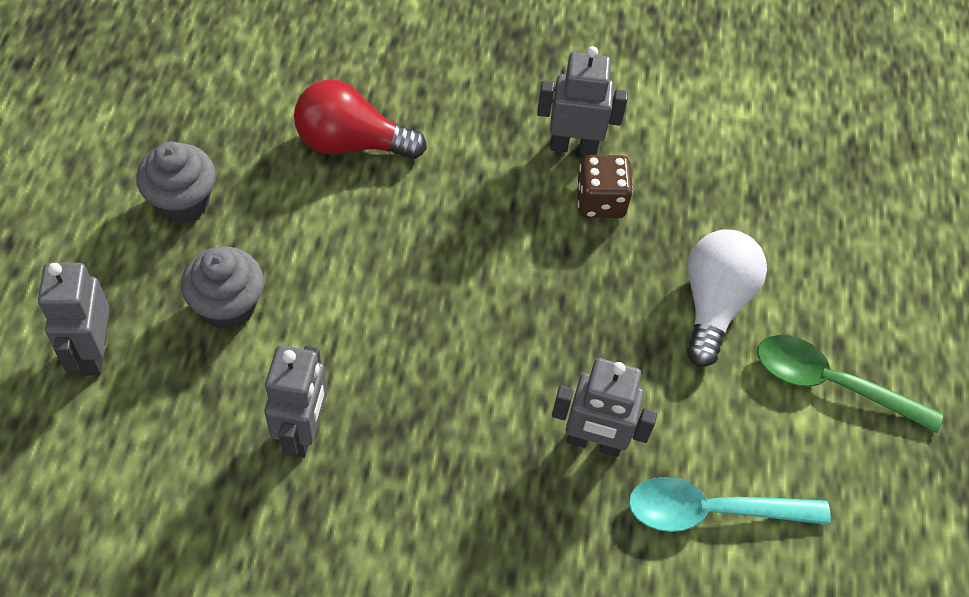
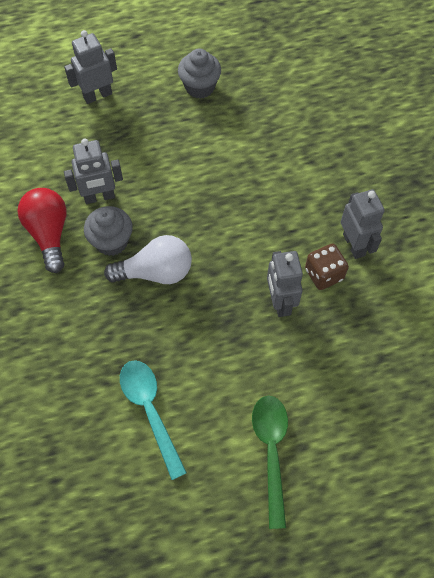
camera: 70 degrees right, 5 degrees up
(228, 306) = (151, 134): grey cupcake -> grey cupcake (111, 241)
(351, 143) = (283, 138): red light bulb -> red light bulb (49, 233)
(594, 442) = (162, 333): grey robot -> grey robot (280, 302)
(714, 304) = (289, 363): white light bulb -> white light bulb (156, 272)

